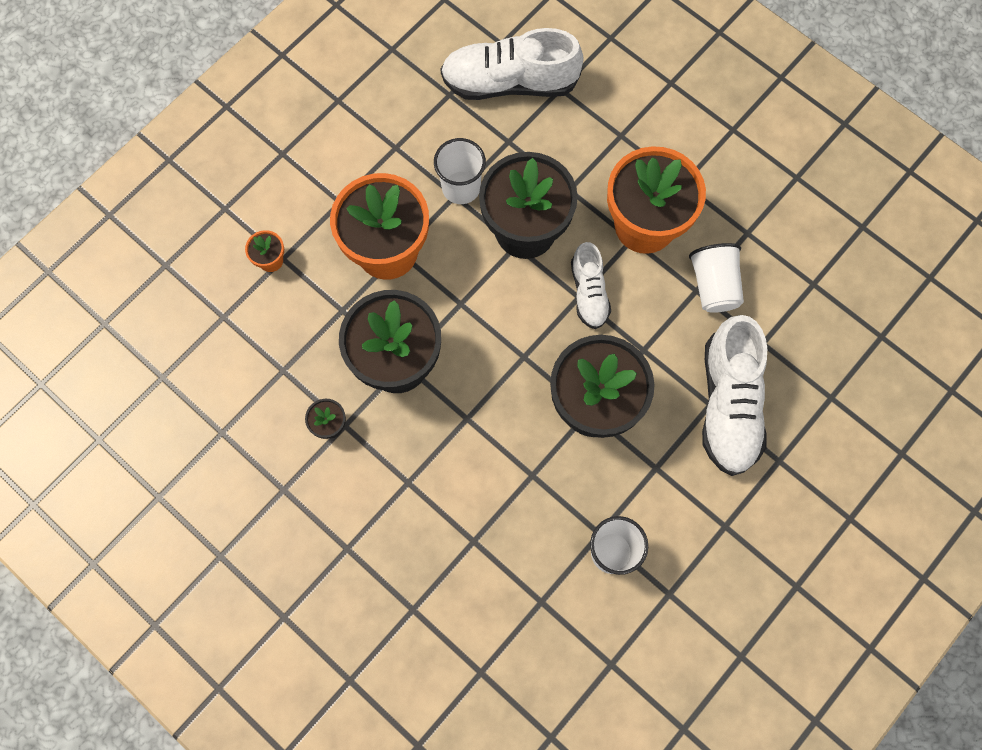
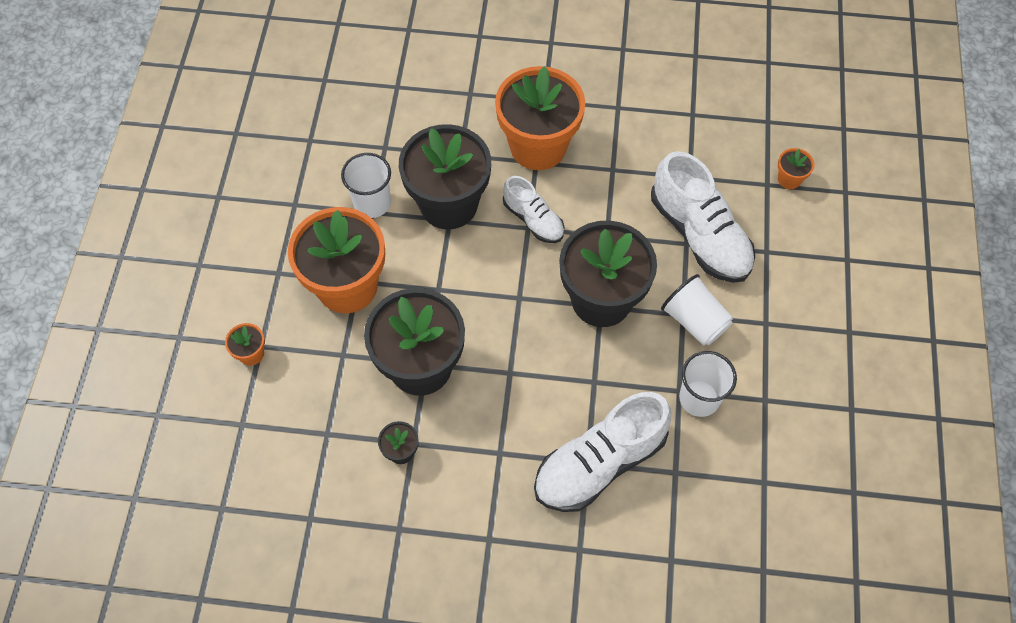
camera: 35 degrees left, 10 degrees down
(510, 82) = (353, 104): white shoe -> white shoe (599, 463)
(714, 286) = (623, 158): white cup -> white cup (694, 321)
(856, 406) = (789, 179): none -> orange flower pot

